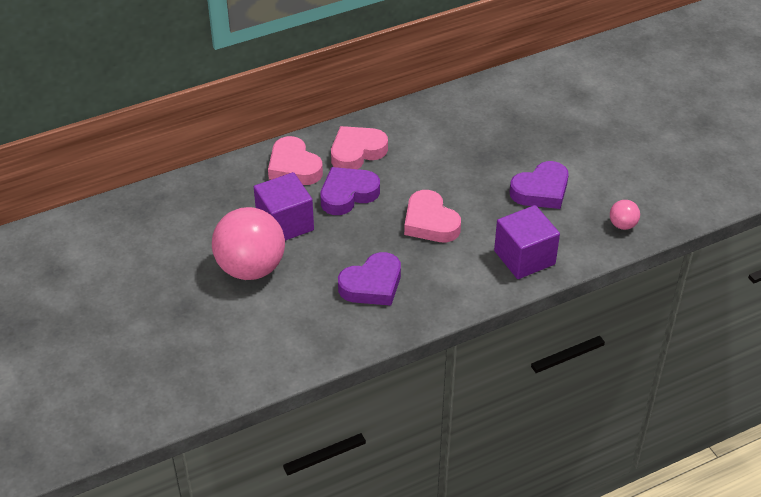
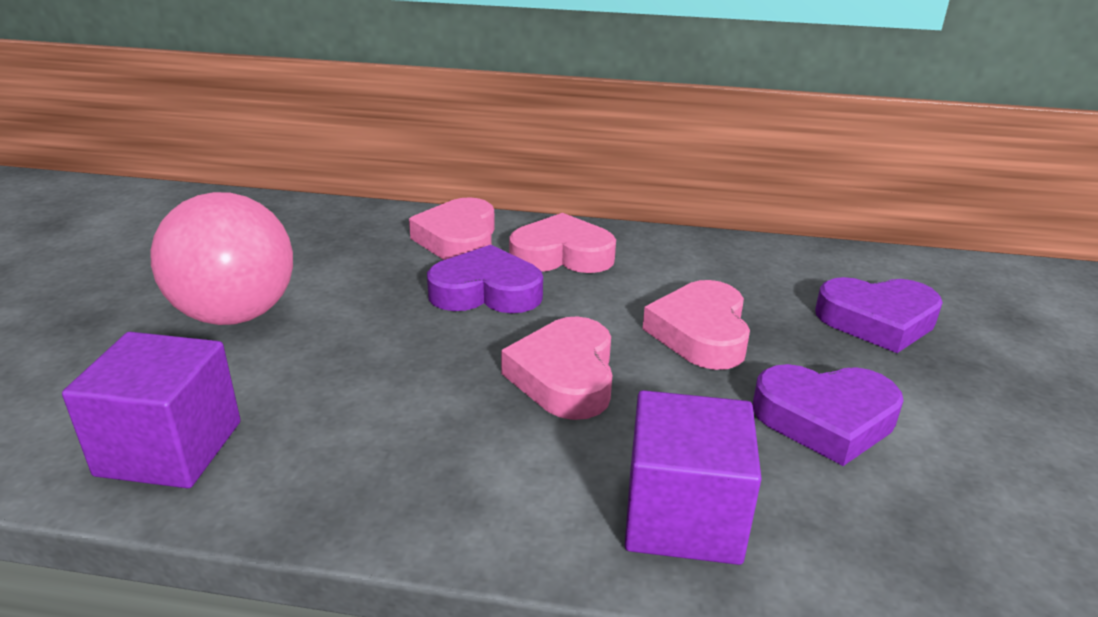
camera: 35 degrees right, 15 degrees down
(285, 223) = (357, 288): purple cube -> purple cube (170, 448)
(372, 285) = (355, 418): purple heart -> purple heart (877, 321)
(462, 170) = (701, 333): none -> pink heart
(622, 225) = (982, 566): pink ball -> none

